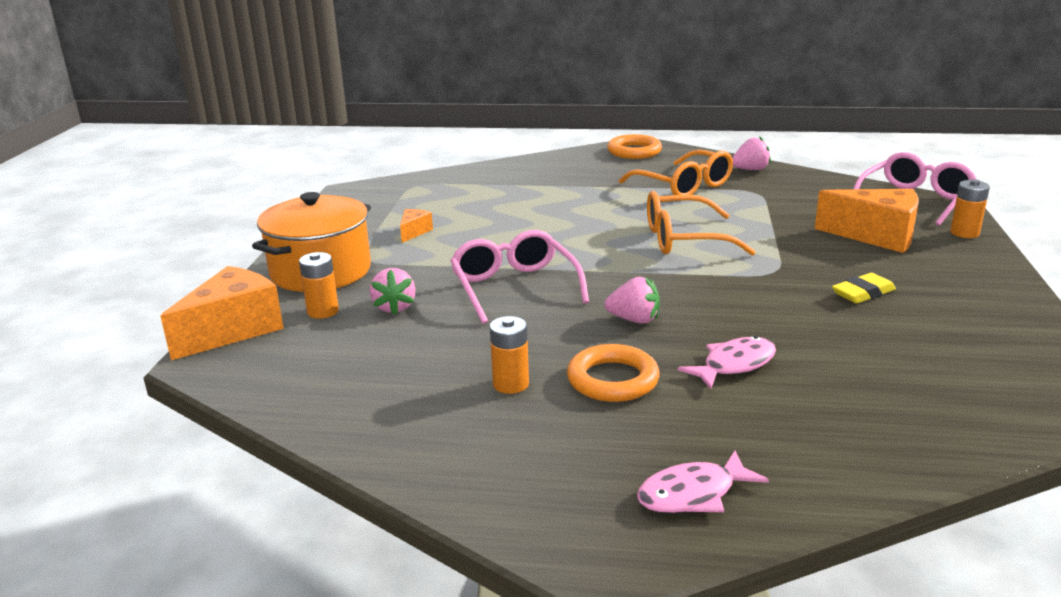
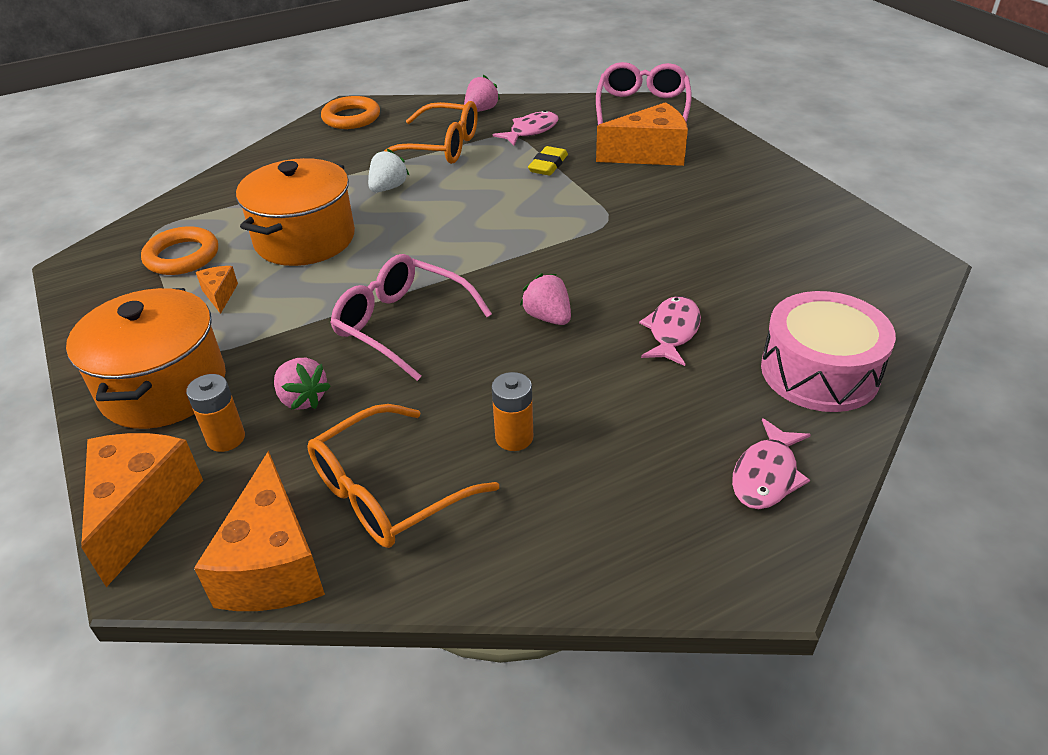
camera: 35 degrees left, 15 degrees up
(268, 389) = (273, 565): none -> orange cheese
(508, 216) = (305, 239): none -> orange pot
(608, 202) = (388, 188): none -> white strawberry
(613, 380) = (595, 391): orange ring -> orange ring (182, 256)
(634, 320) = (548, 317): pink strawberry -> pink strawberry turned 105 degrees counterclockwise
(683, 239) = (501, 210): orange glasses -> orange glasses (387, 492)
(779, 193) = (531, 131): none -> pink fish
(848, 444) = (819, 371): none -> pink drum
(863, 293) = (694, 218): yellow eraser -> yellow eraser (548, 165)
(964, 233) = (706, 130): orange battery -> none

